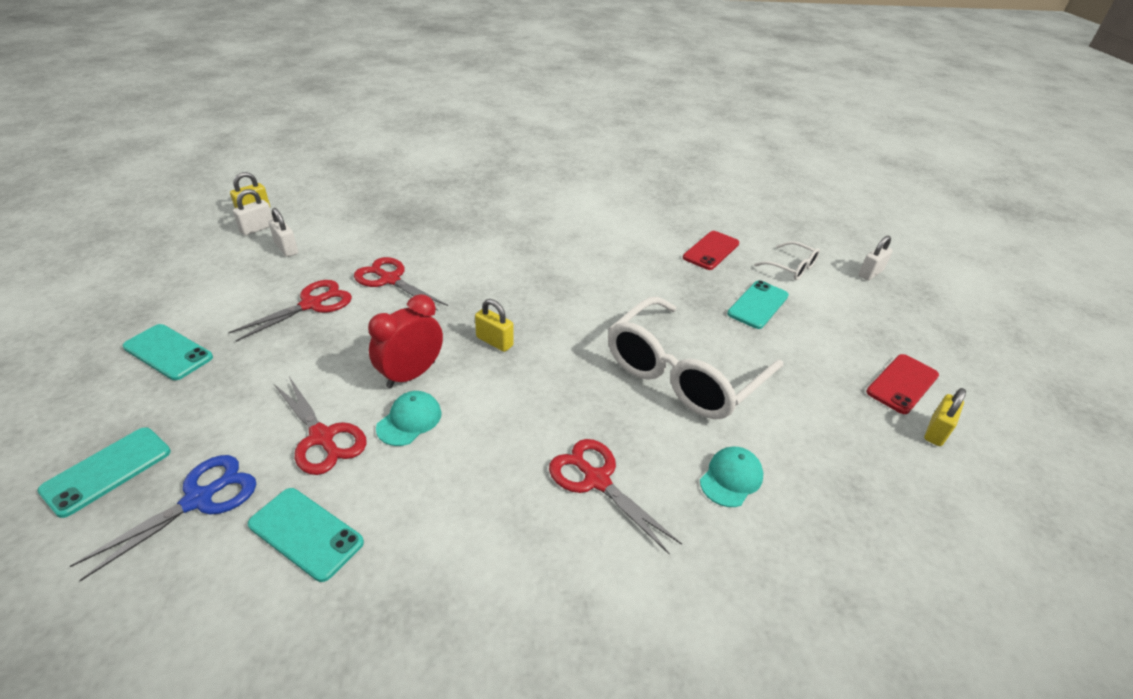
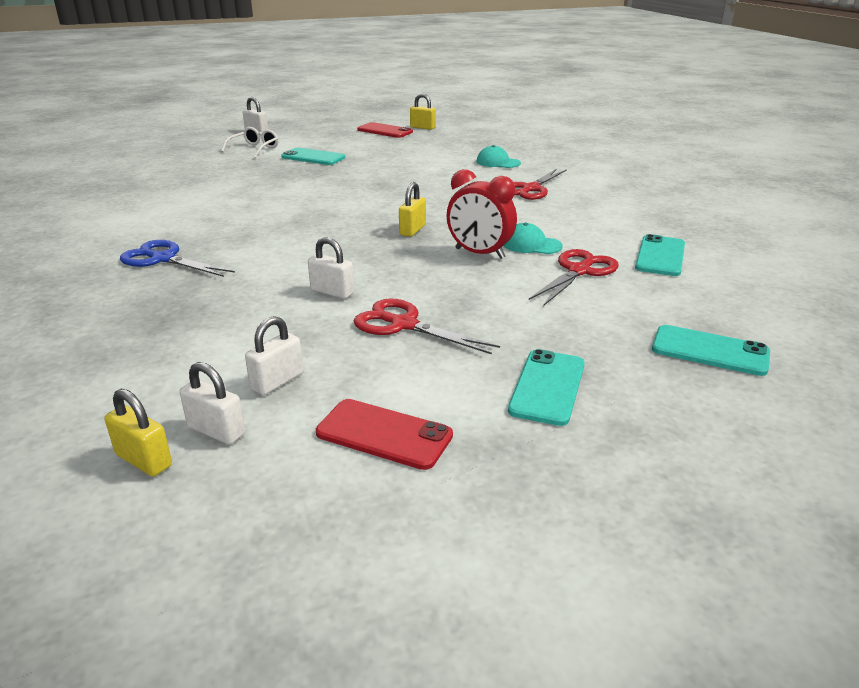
camera: 100 degrees left, 10 degrees down
(199, 499) = (683, 300): blue scissors -> blue scissors (163, 259)
(390, 279) = (332, 292): red scissors -> white padlock
(683, 374) = (411, 174): white glasses -> none
(711, 251) = (231, 170): red phone -> red phone (384, 434)

